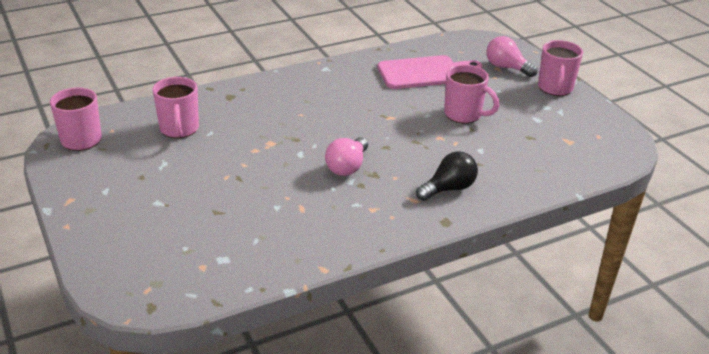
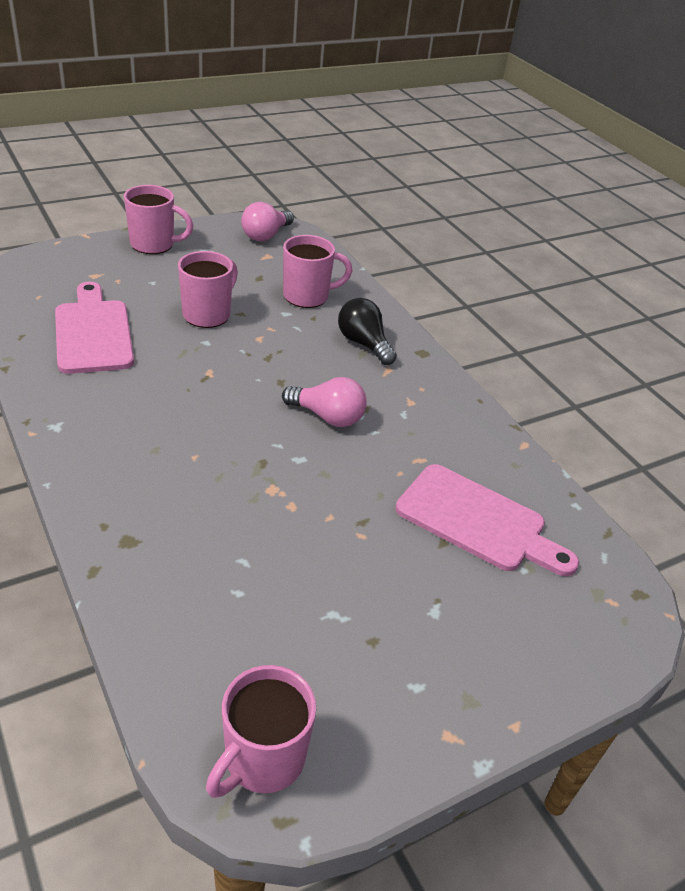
camera: 95 degrees left, 5 degrees up
(179, 129) = (231, 603): pink mug -> pink mug (307, 296)
(234, 230) = (477, 521): none -> pink cutting board
(506, 67) = (95, 268): pink light bulb -> pink light bulb (265, 235)

